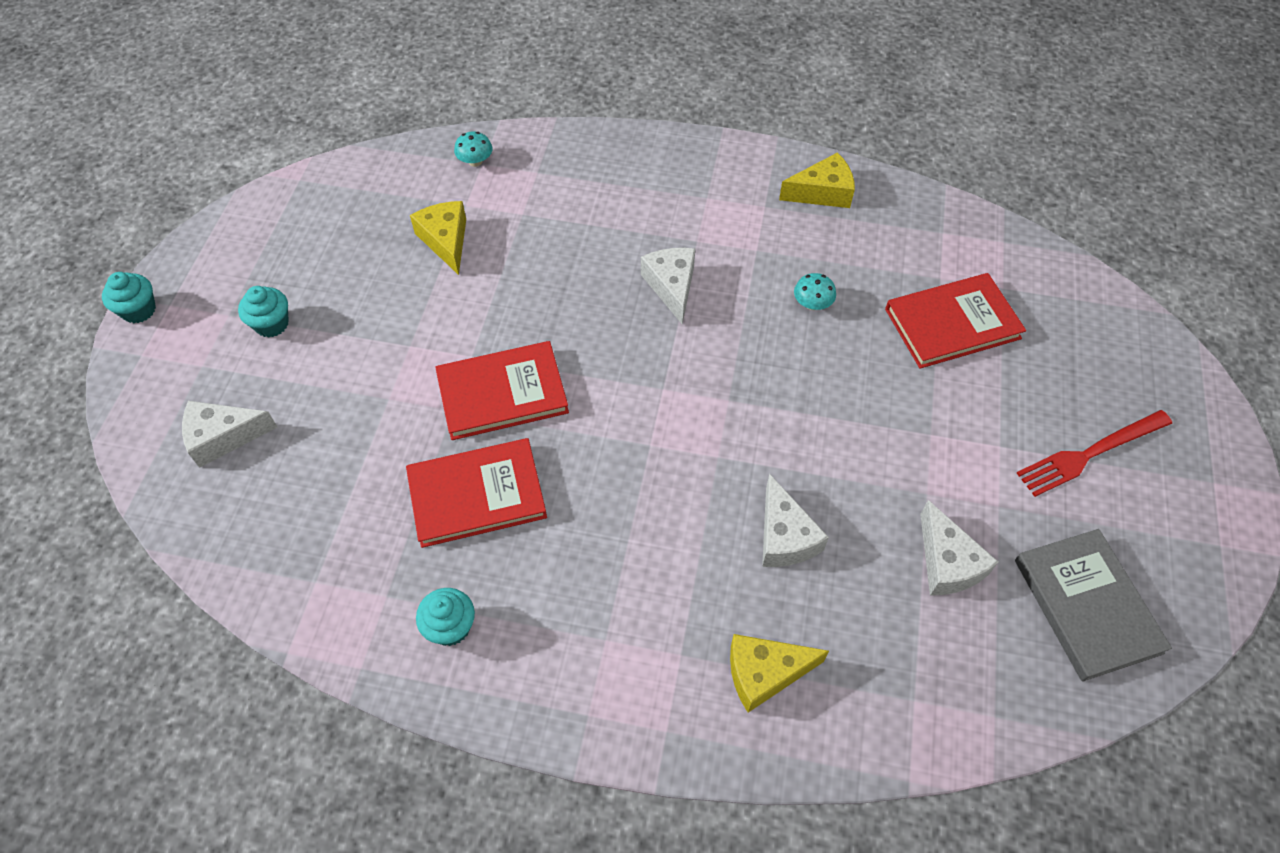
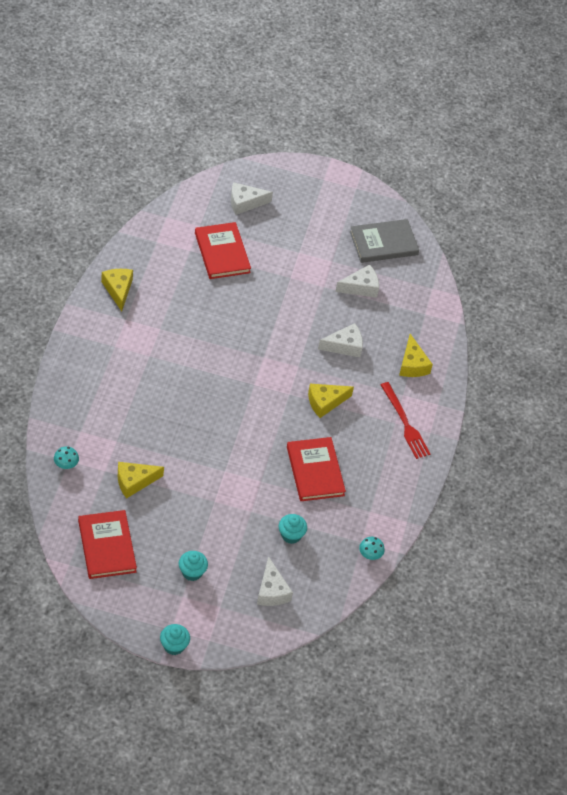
camera: 95 degrees left, 5 degrees down
(450, 627) = (387, 484): turquoise cupcake -> turquoise cupcake (291, 535)
(502, 393) = (252, 457): red book -> red book (107, 546)
(639, 506) = (325, 402): none -> yellow cheese
(671, 286) = (183, 372): white cheese -> white cheese (245, 203)
(812, 304) = (202, 310): turquoise mushroom -> turquoise mushroom (370, 554)
(1090, 453) = (305, 219): red fork -> red fork (405, 423)

